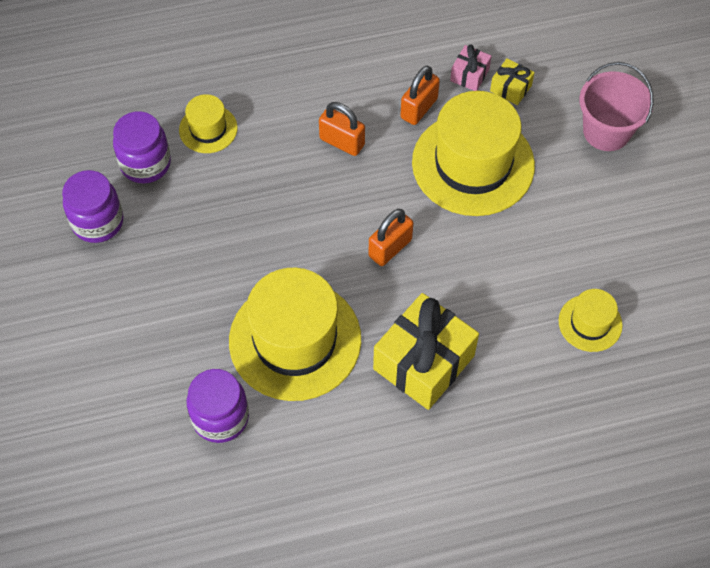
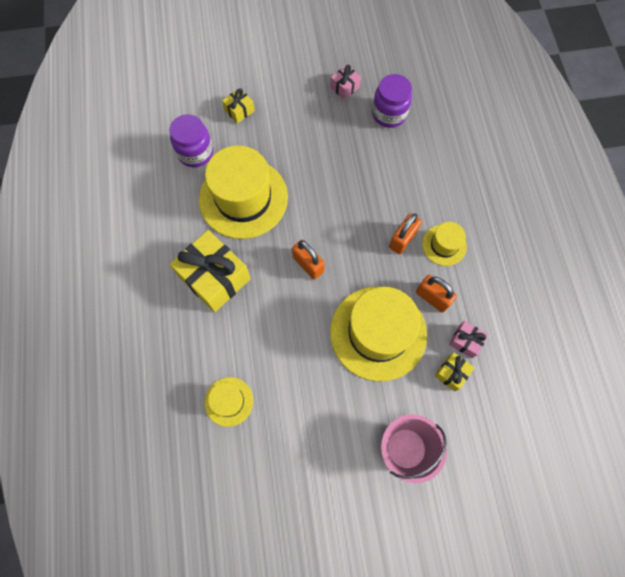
camera: 95 degrees right, 10 degrees up
(98, 222) = (345, 87): purple jar -> pink gift
(141, 363) = (239, 111): none -> yellow gift
(208, 129) = (417, 152): yellow hat -> yellow hat (444, 245)

